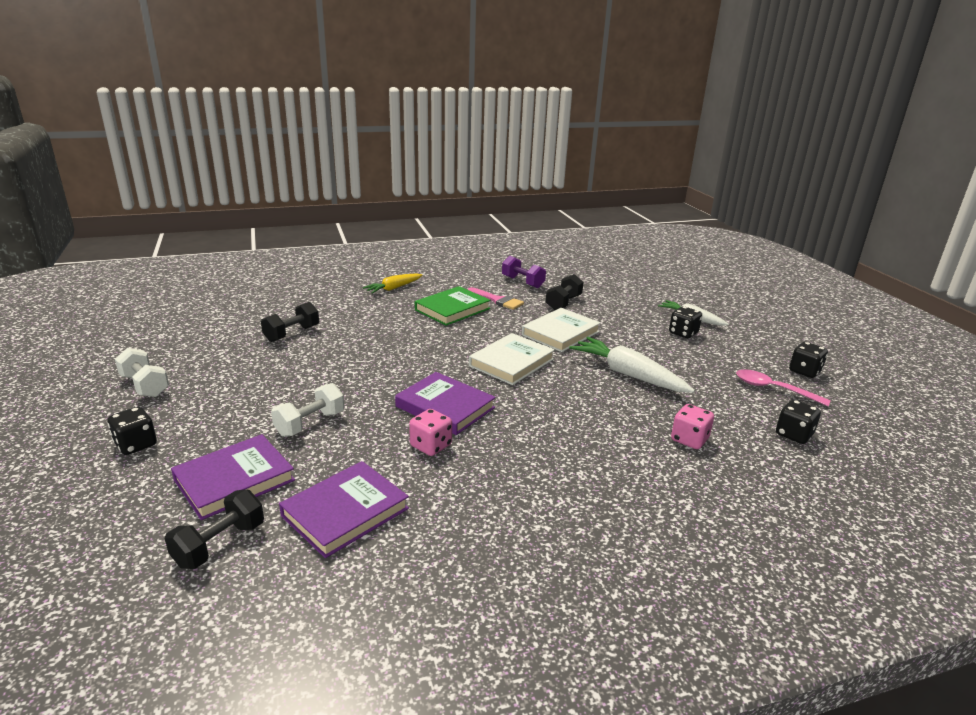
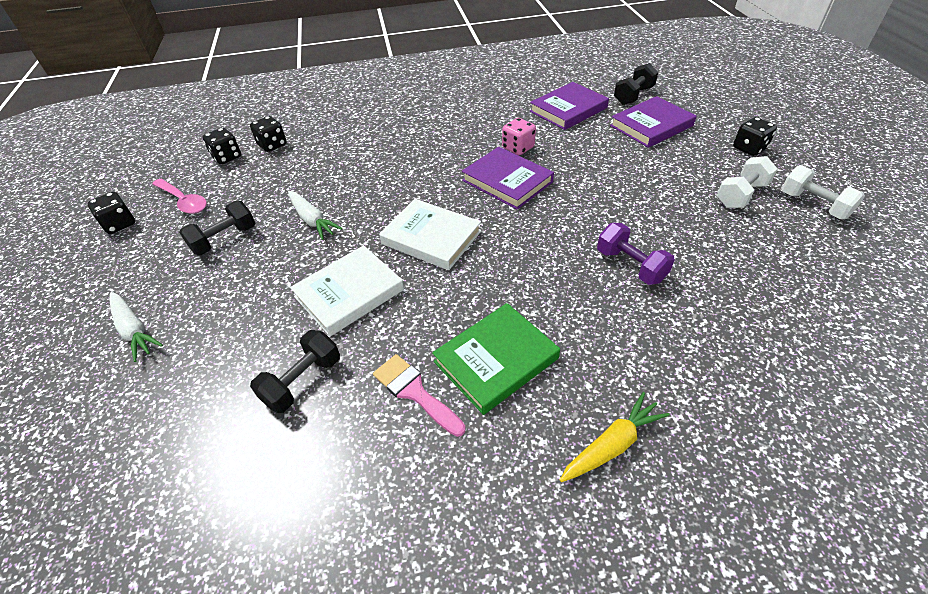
camera: 170 degrees left, 20 degrees up
(292, 334) = (719, 293): black dumbbell -> black dumbbell (224, 239)
(310, 424) = (621, 165): white dumbbell -> white dumbbell (741, 195)
(511, 362) = (431, 237): white book -> white book turned 75 degrees clockwise
(522, 282) = (344, 475): purple dumbbell -> purple dumbbell (630, 265)
(628, 374) = (312, 220): white carrot -> white carrot, size x0.63
(683, 333) = (182, 293): black dice -> black dice (272, 145)
(689, 440) = (314, 153): pink dice -> none

